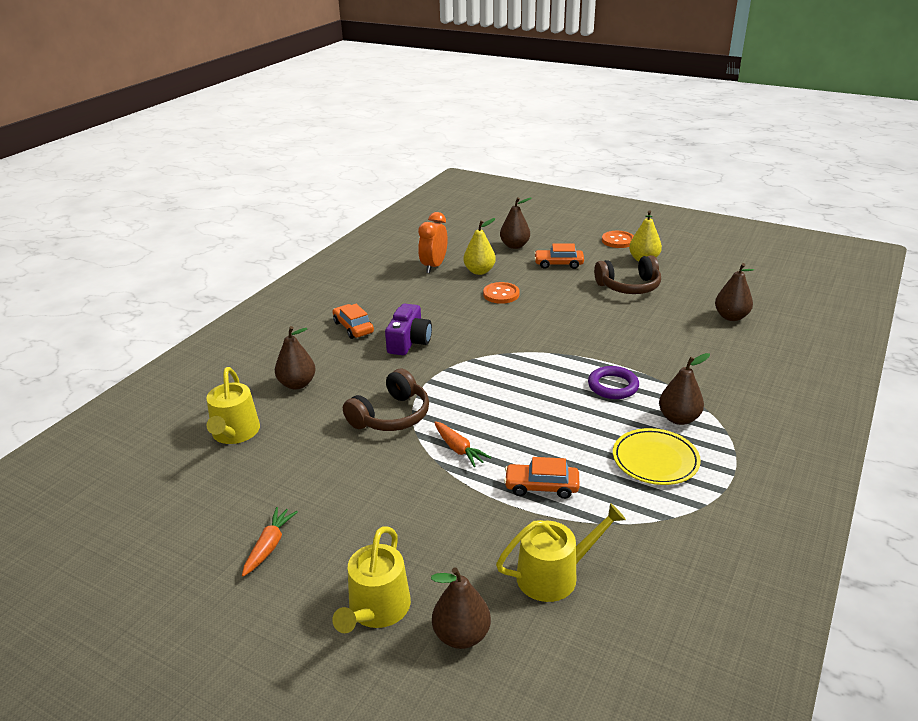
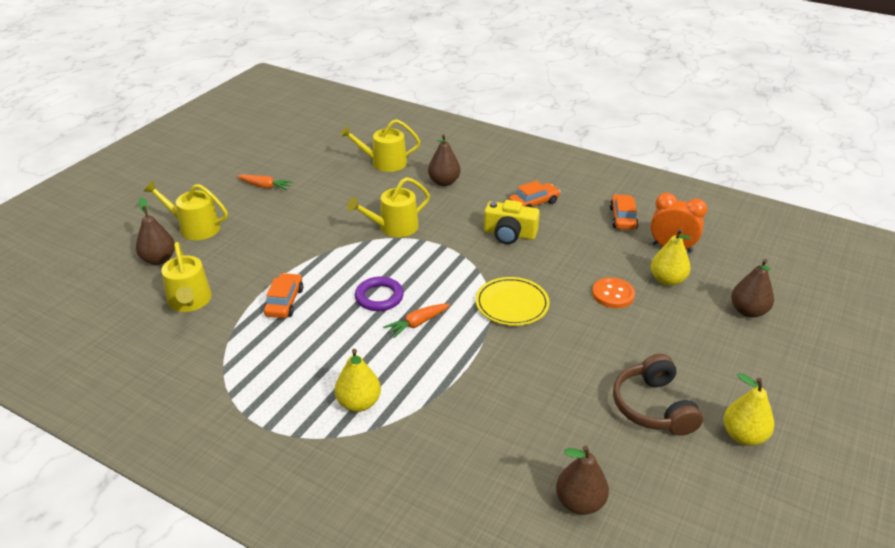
camera: 90 degrees right, 5 degrees up
(391, 416) = (394, 227): brown headphones -> yellow watering can
(409, 341) = (509, 234): purple camera -> yellow camera
(458, 449) = (343, 261): orange carrot -> orange carrot (417, 323)
(558, 264) = (705, 346): orange car -> orange car (623, 218)
(613, 386) = (422, 361): purple ring -> purple ring (379, 297)
(618, 241) = (802, 416): orange button -> none
(655, 460) = (299, 374): yellow plate -> yellow plate (512, 304)
(678, 418) = (359, 403): brown pear -> yellow pear

